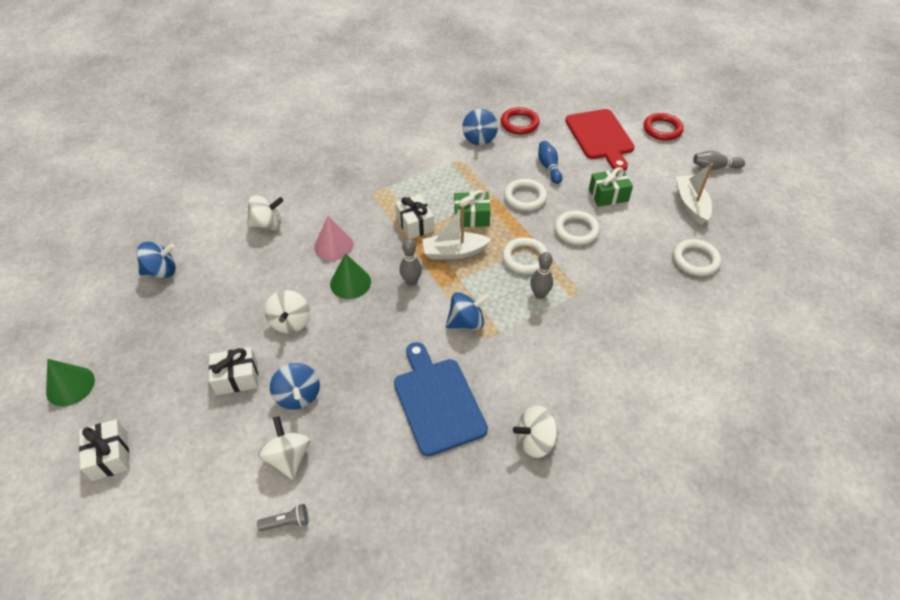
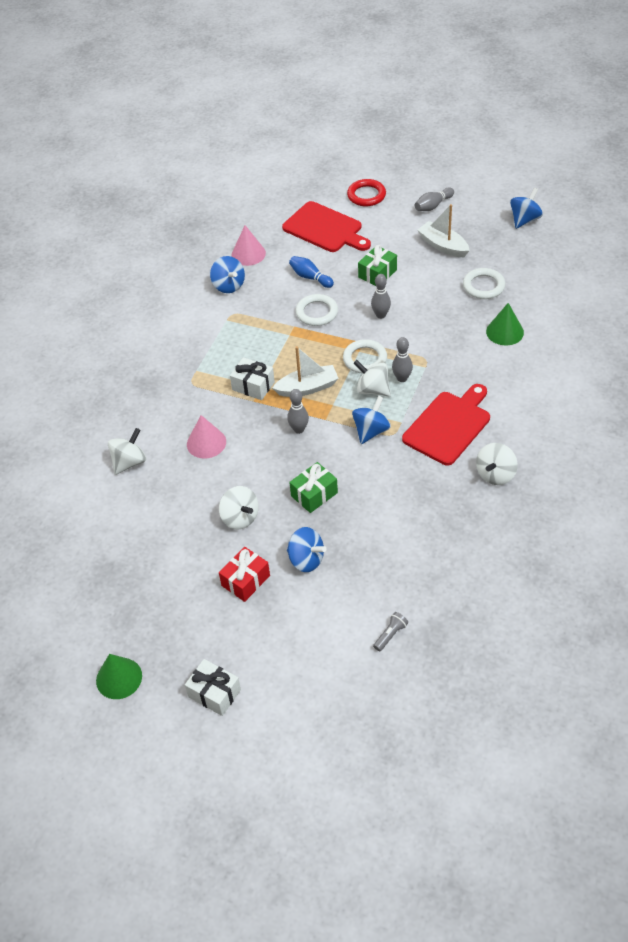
camera: 35 degrees left, 0 degrees up
(161, 271) = (83, 554): blue spinning top -> blue spinning top (524, 220)
(237, 378) = (246, 580): white gift -> red gift
(288, 457) = (346, 600): white spinning top -> white spinning top (372, 389)
(350, 283) = (253, 460): green cone -> green cone (505, 332)
(437, 401) = (407, 495): blue cutting board -> none
(454, 252) = (307, 388): white boat -> white boat turned 150 degrees counterclockwise
(471, 217) = (292, 353): green gift -> green gift (314, 494)
(519, 123) = (248, 254): red ring -> pink cone
(538, 364) = (449, 425): none -> red cutting board
(576, 230) = (381, 315): white ring -> grey bowling pin

